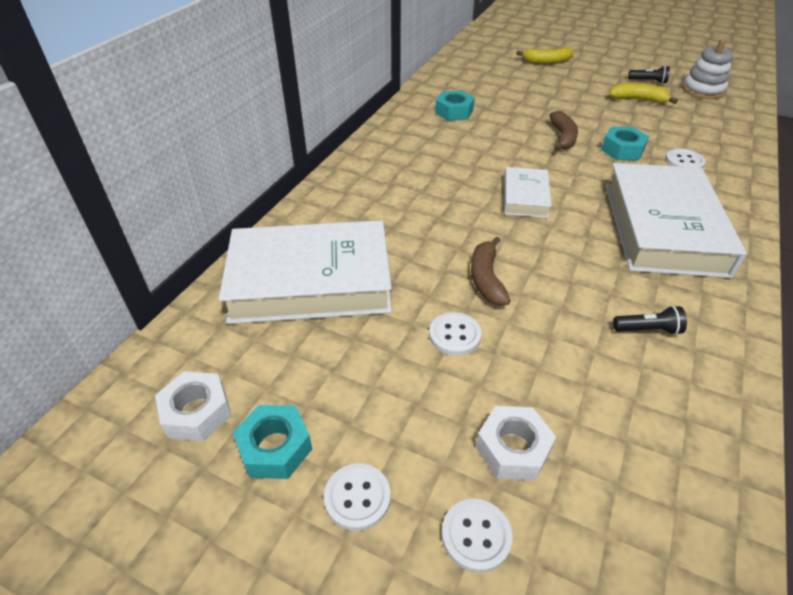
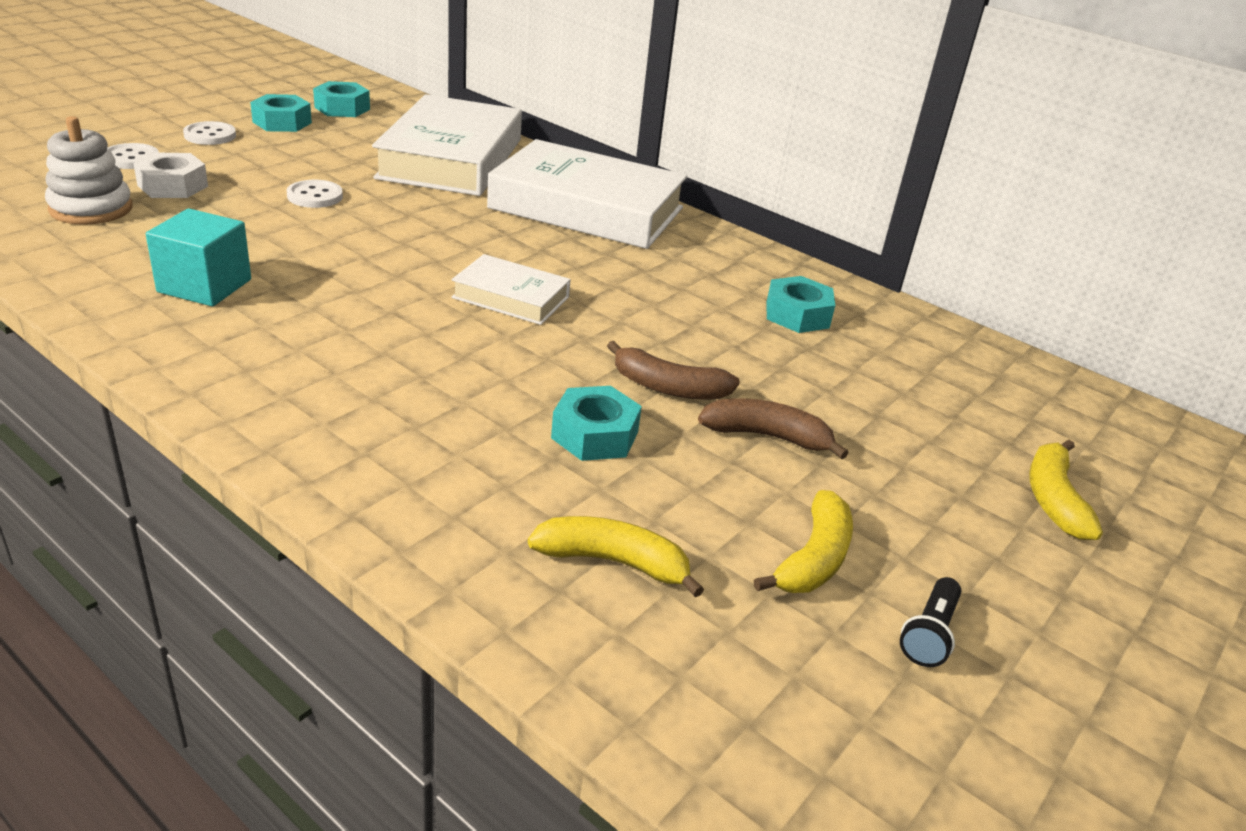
camera: 100 degrees right, 10 degrees down
(197, 412) = (342, 108): white nut -> turquoise nut
(486, 279) = (375, 229): brown banana -> brown banana (767, 436)
(648, 329) = (204, 286): black flashlight -> turquoise cube
(663, 228) = (353, 376): white book -> white book (586, 208)
(684, 161) = (515, 492): white button -> none
(692, 135) = (613, 562): none -> yellow banana
(702, 90) = (860, 730): white stacking toy -> white stacking toy (91, 209)

